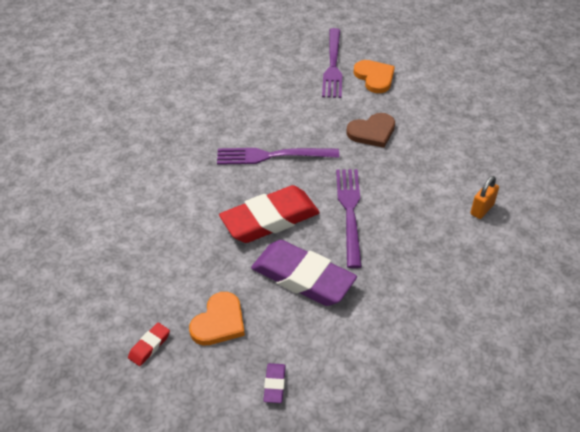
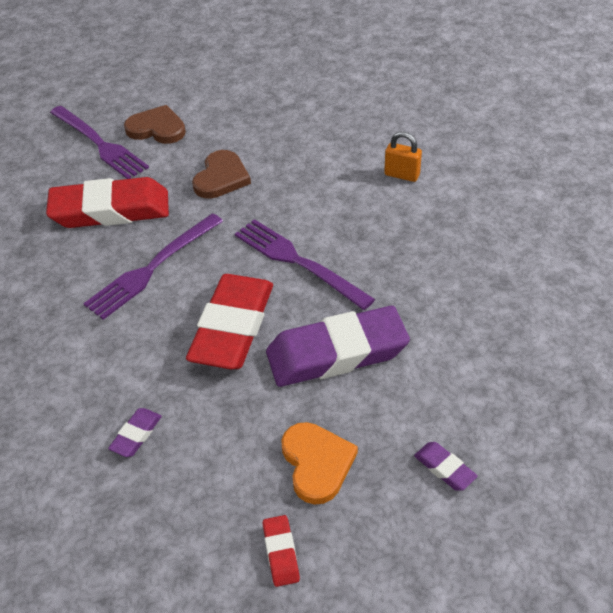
camera: 45 degrees left, 0 degrees up
(161, 233) = (136, 435): none -> purple eraser
(292, 108) = (110, 210): none -> red eraser
(374, 77) = (157, 128): orange heart -> brown heart
(482, 209) = (402, 175): orange padlock -> orange padlock turned 60 degrees counterclockwise

